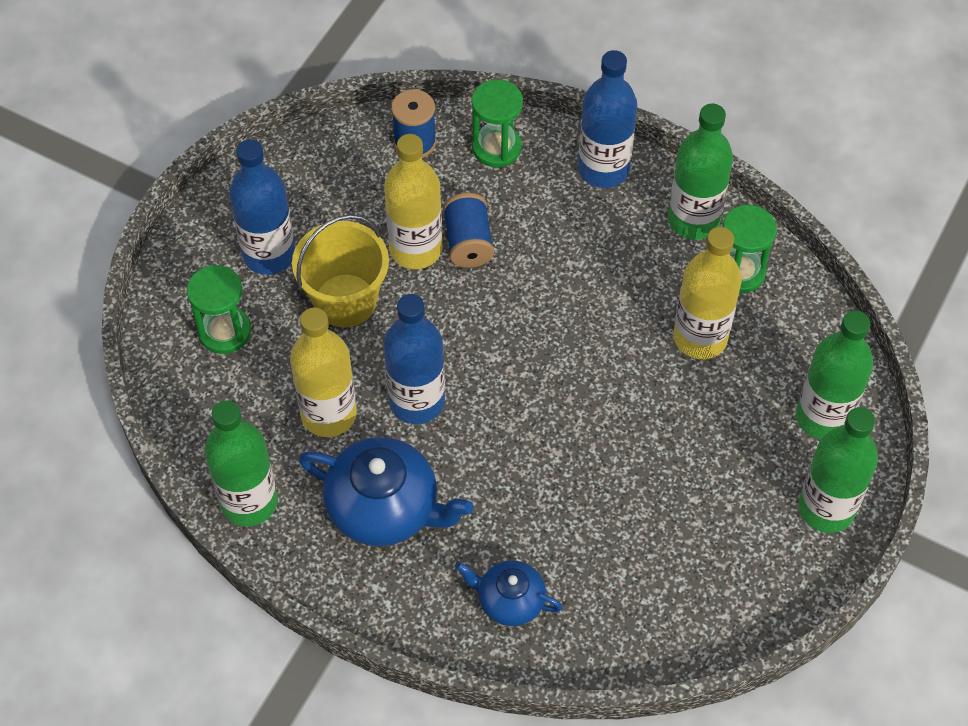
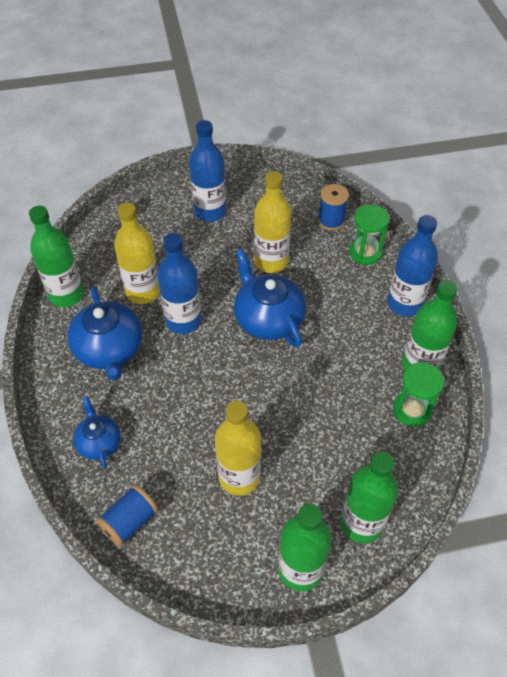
camera: 50 degrees right, 5 degrees down
(224, 331) = (152, 224): green hourglass -> none
(345, 300) = (213, 255): yellow bucket -> none
(468, 242) = (297, 279): blue spool -> blue spool (130, 522)
(496, 314) = (268, 319): none -> blue teapot
(700, 338) = (348, 420): yellow bottle -> yellow bottle (239, 477)

